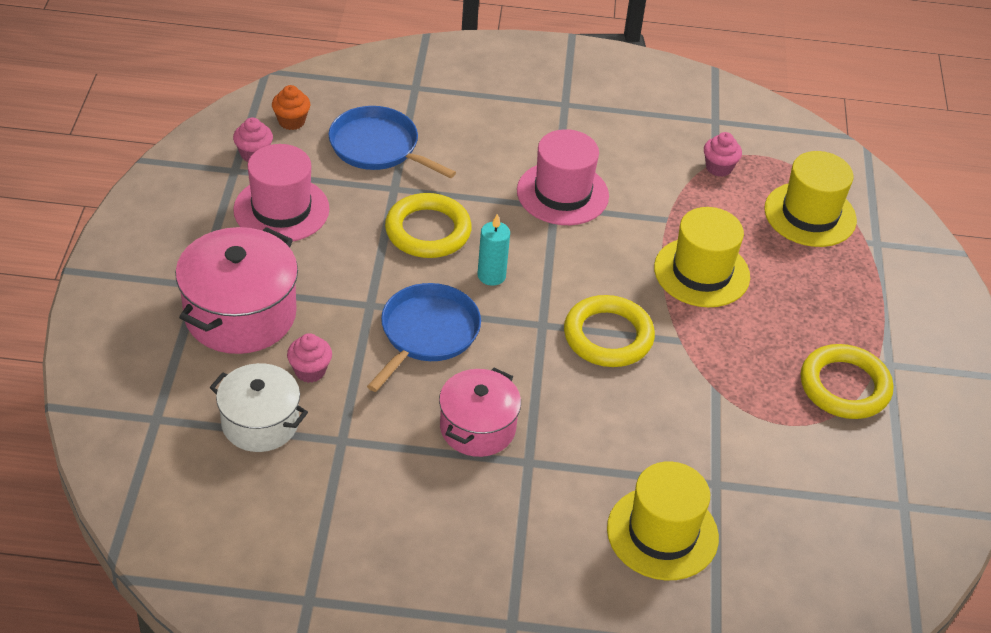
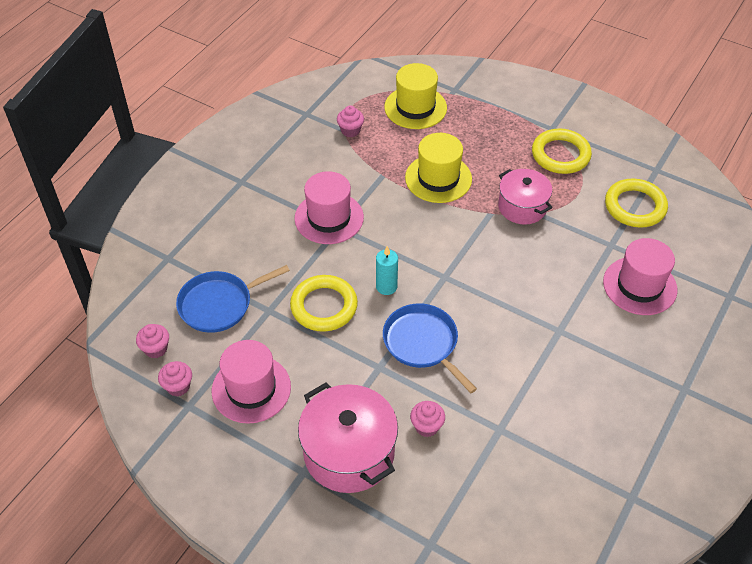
camera: 60 degrees left, 5 degrees up
(260, 423) = (463, 475): white pot -> none
(291, 121) = (156, 349): orange cupcake -> pink cupcake
(477, 428) = (520, 347): pink pot -> pink pot (522, 207)
(608, 336) = (471, 247): yellow ring -> yellow ring (635, 206)
(662, 533) = (639, 286): yellow hat -> pink hat

